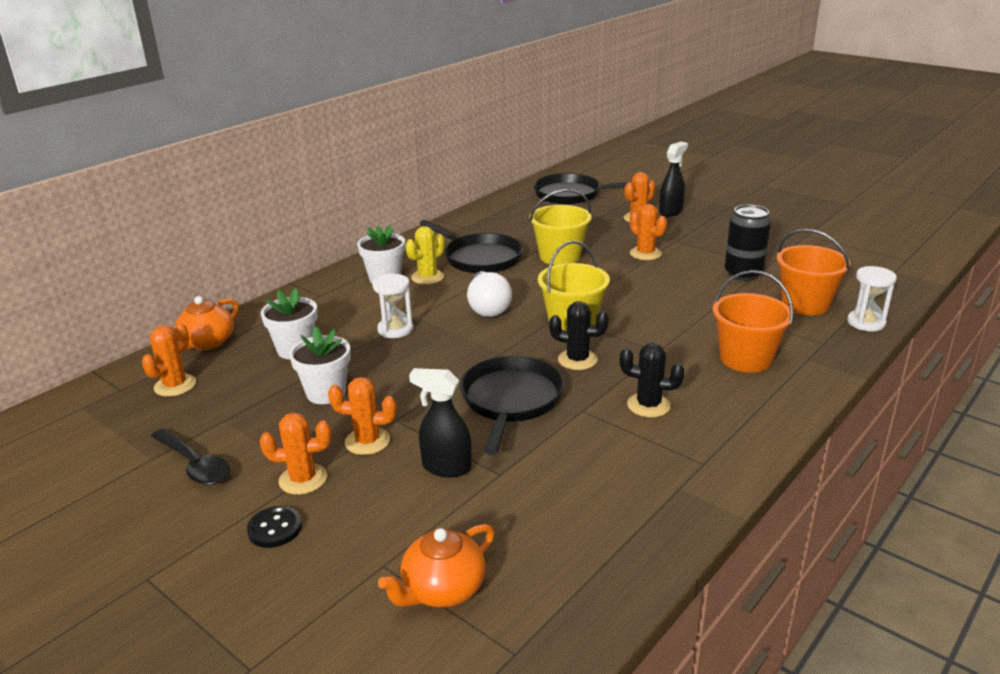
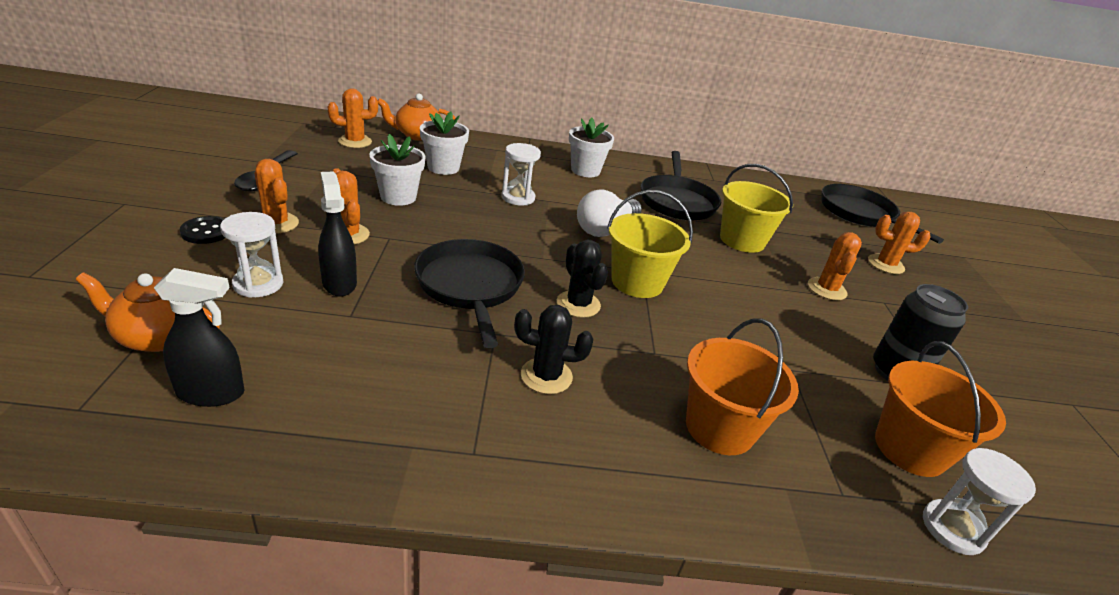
camera: 45 degrees right, 5 degrees up
(406, 514) = (258, 284): none -> white hourglass
(427, 277) = (613, 187): yellow cactus -> none
(511, 401) = (470, 286): black pan -> black pan turned 75 degrees counterclockwise
(648, 405) = (546, 376): black cactus -> black cactus turned 60 degrees counterclockwise
(671, 211) = (936, 281): black spray bottle -> black spray bottle (211, 393)

